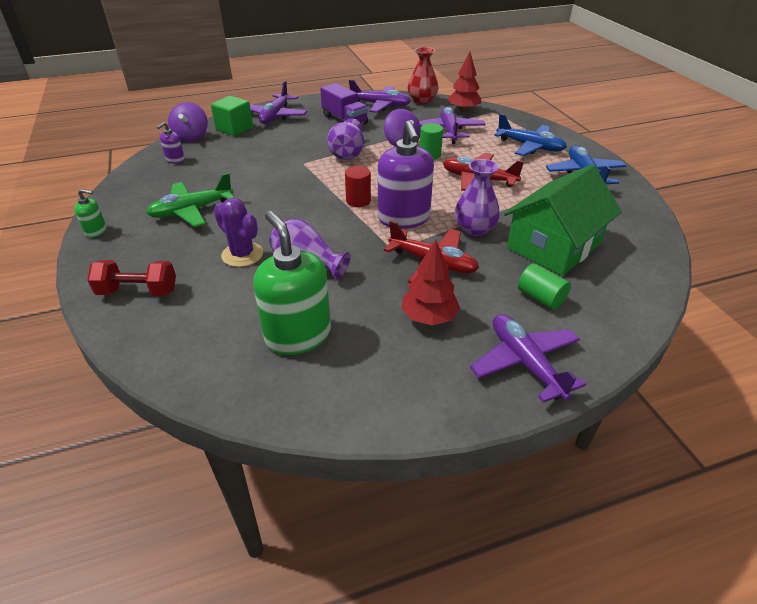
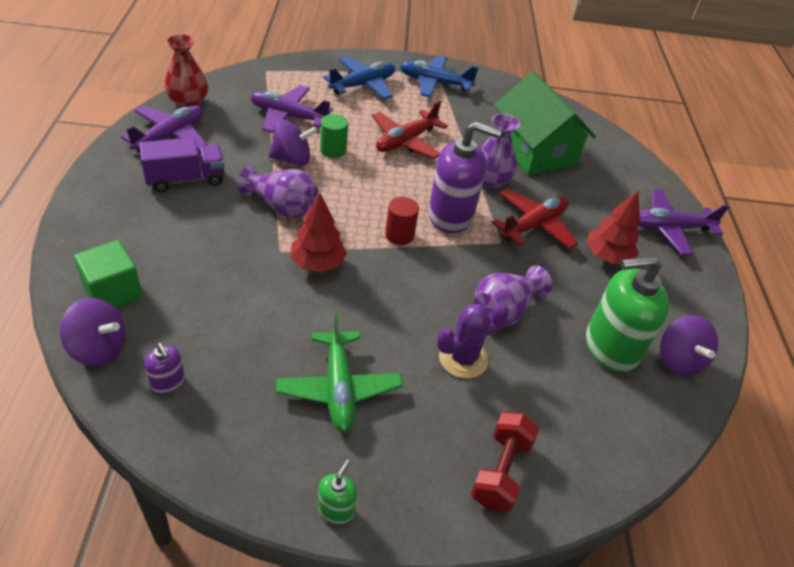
camera: 75 degrees left, 5 degrees up
(275, 116) = (108, 237): purple plane -> none
(307, 389) = (678, 360): none -> purple spinning top
(463, 110) = (244, 86): red tree -> red tree (317, 263)
(540, 297) = (599, 188): green cylinder -> none

